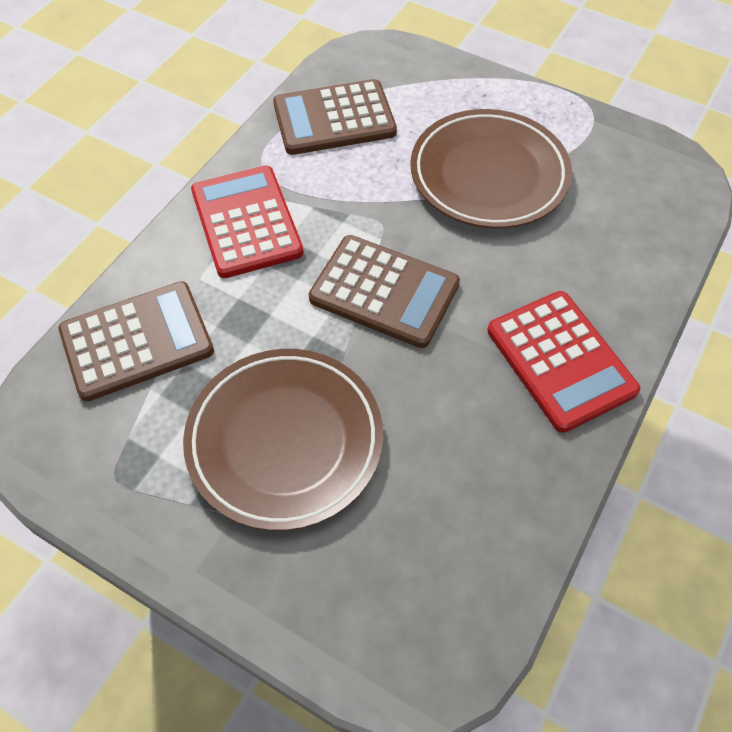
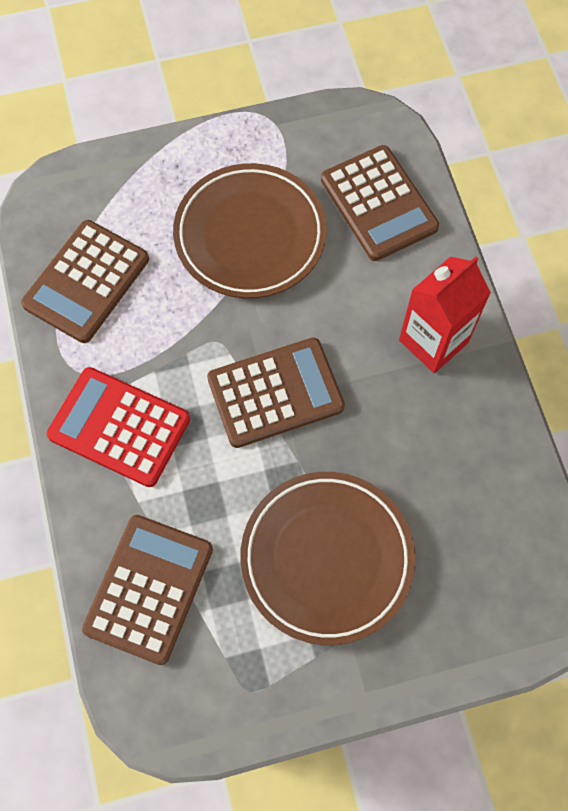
camera: 45 degrees left, 10 degrees up
(560, 360) = (433, 341): red calculator -> red carton
(623, 228) = (378, 204): none -> brown calculator

